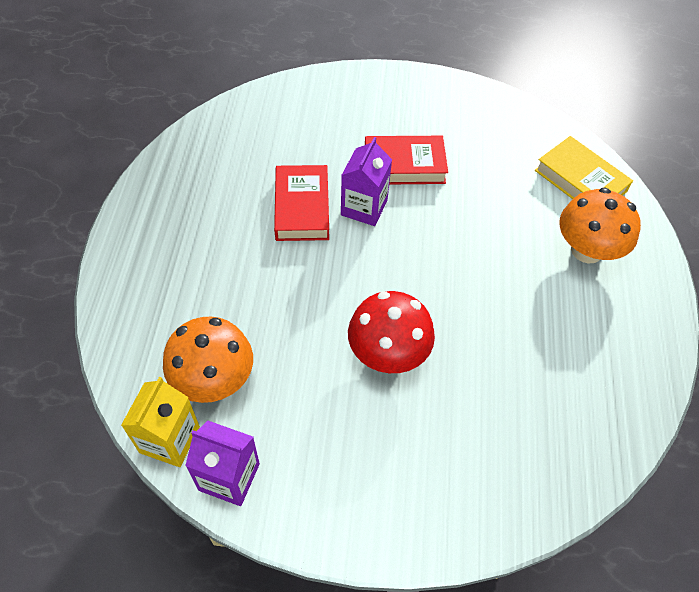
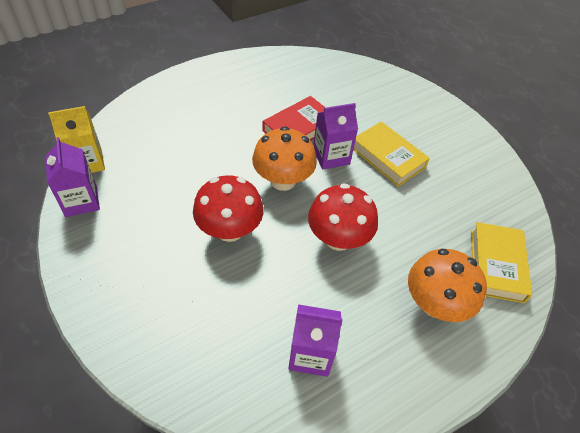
camera: 50 degrees right, 5 degrees down
(214, 380) = (140, 158): orange mushroom -> orange mushroom (283, 180)
(404, 165) = (388, 157): red book -> yellow book
(468, 271) = (338, 238): none -> red mushroom
(574, 375) = (310, 354): none -> purple carton

